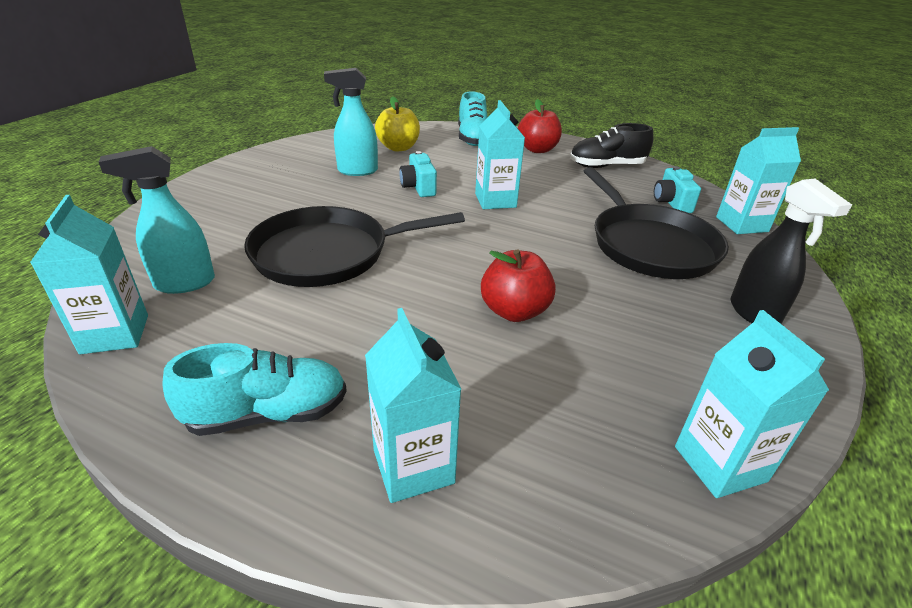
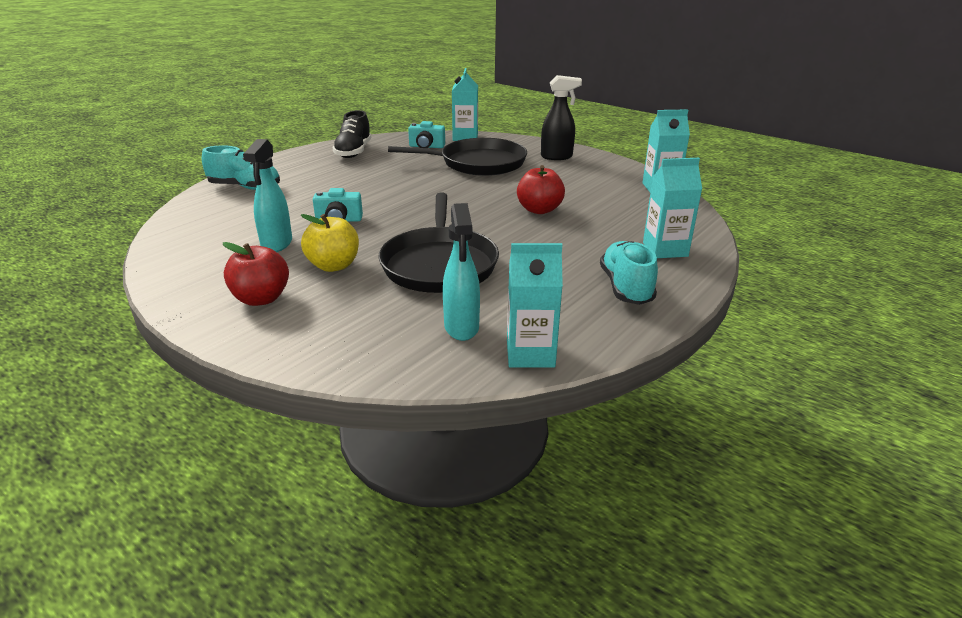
camera: 75 degrees left, 5 degrees down
(398, 148) = (233, 221): yellow apple -> yellow apple (333, 266)
(495, 200) = (386, 195): turquoise carton -> none
(537, 149) = (298, 167): red apple -> red apple (261, 298)

